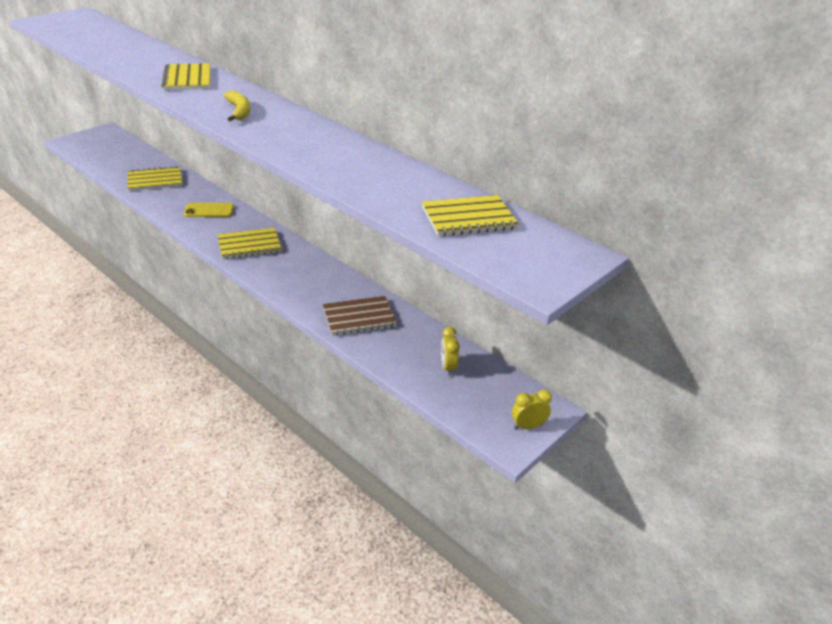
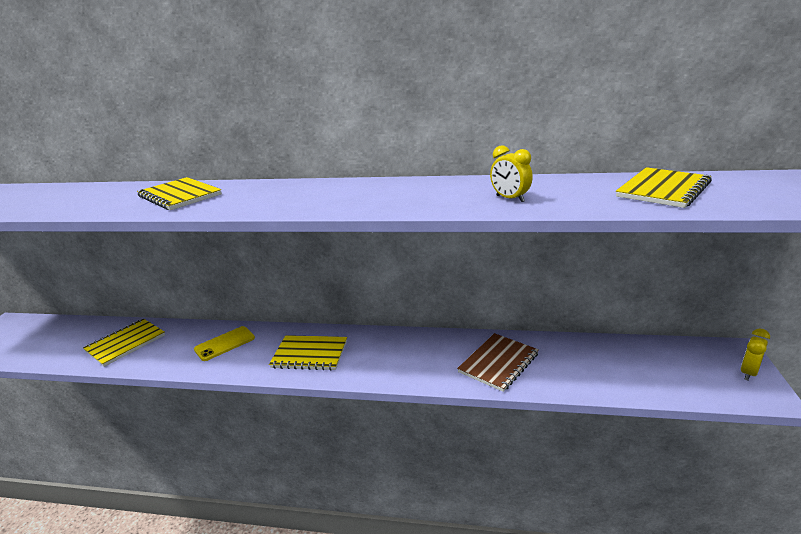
camera: 30 degrees left, 10 degrees down
(239, 111) = (291, 198): yellow banana -> none
(249, 245) = (310, 354): yellow notebook -> yellow notebook turned 60 degrees clockwise
(448, 367) = (625, 362): yellow clock -> yellow clock (510, 199)

